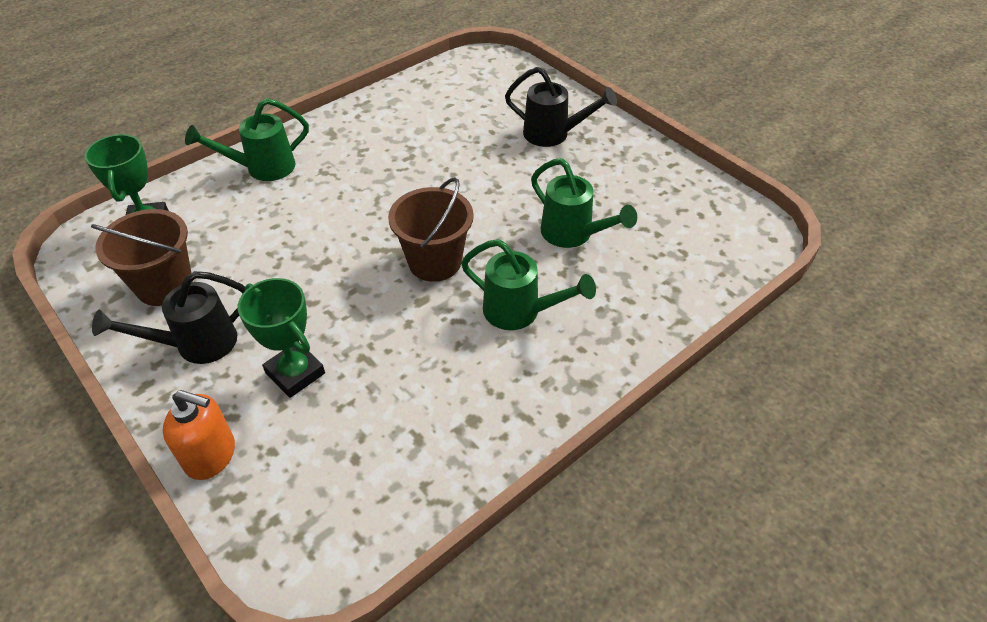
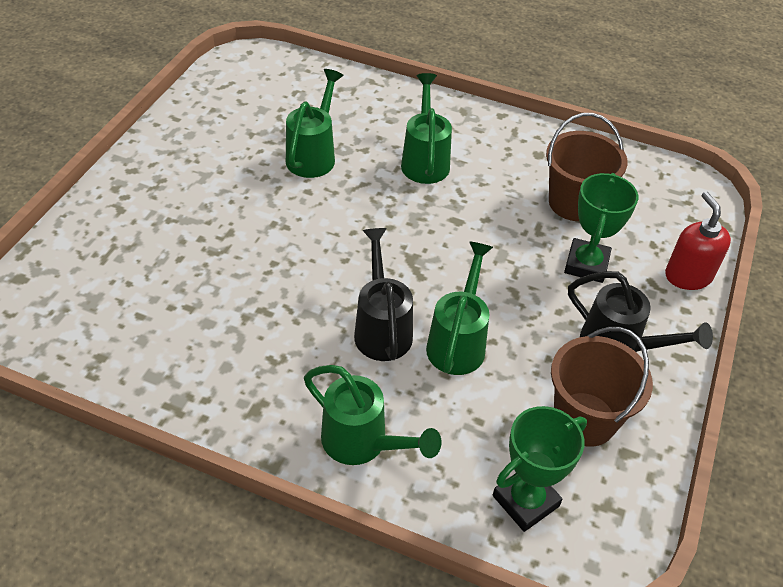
camera: 120 degrees left, 0 degrees up
(211, 455) = (688, 276): orange soap dispenser -> red soap dispenser
(294, 245) = (458, 342): none -> green watering can
(434, 262) = (407, 229): brown bucket -> brown bucket (574, 203)
(553, 134) = (162, 208): black watering can -> black watering can (382, 328)

